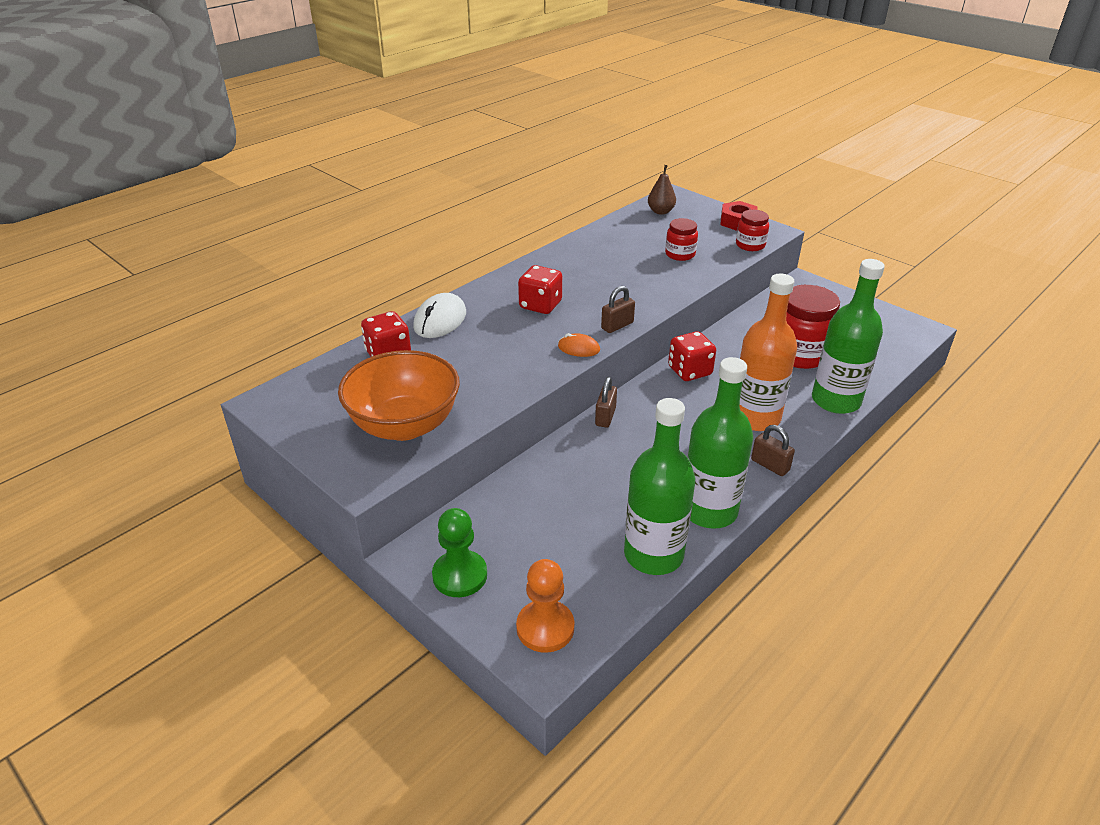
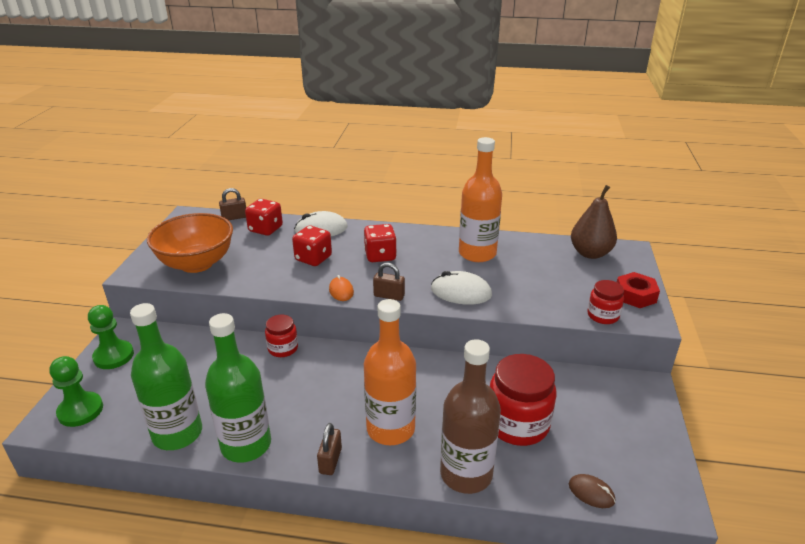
camera: 55 degrees right, 5 degrees down
(545, 628) = (80, 410): orange pawn -> green pawn
(599, 257) = (477, 253): none -> orange bottle
(605, 417) = (320, 349): brown padlock -> brown padlock (234, 217)
(652, 289) = (461, 292): none -> white mouse
(660, 211) = (590, 253): brown pear -> brown pear, size x1.58
(680, 254) = (533, 286): red jar -> red jar (283, 348)
(689, 371) = (420, 368): red dice -> red dice (313, 258)
(836, 401) = (466, 474): green bottle -> brown bottle
(891, 355) = (591, 493): none -> brown mouse

